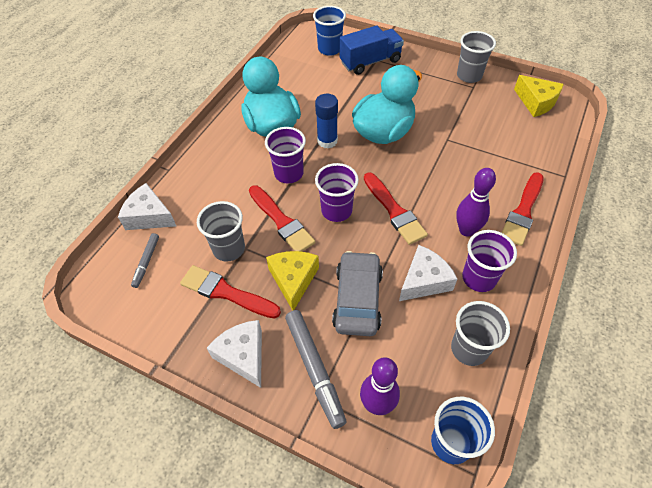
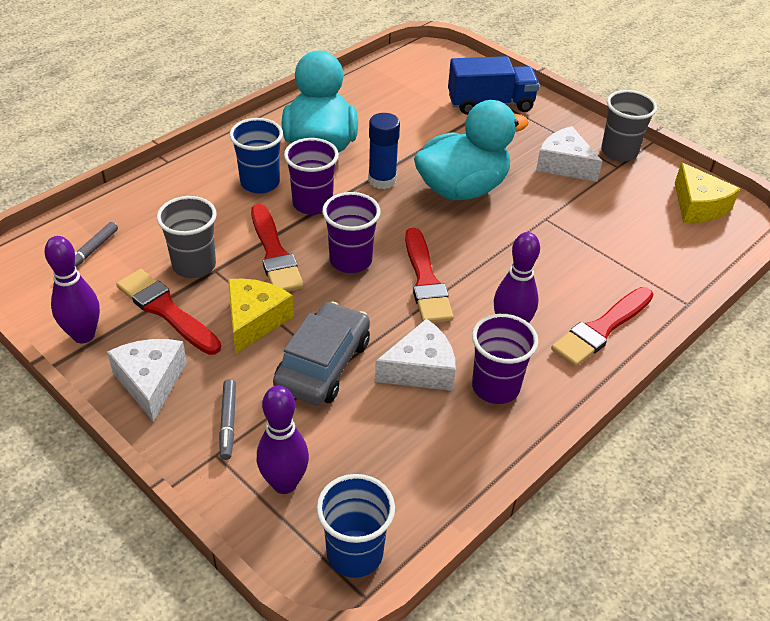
camera: 15 degrees right, 10 degrees down
(149, 216) = (118, 205): white cheese -> white cheese (564, 165)
(175, 333) = (83, 335): none -> purple bowling pin
(314, 369) = (228, 422): grey marker -> grey marker, size x0.56
(329, 49) = (444, 76): blue cup -> blue cup (260, 183)
(469, 349) = (436, 461): grey cup -> none

